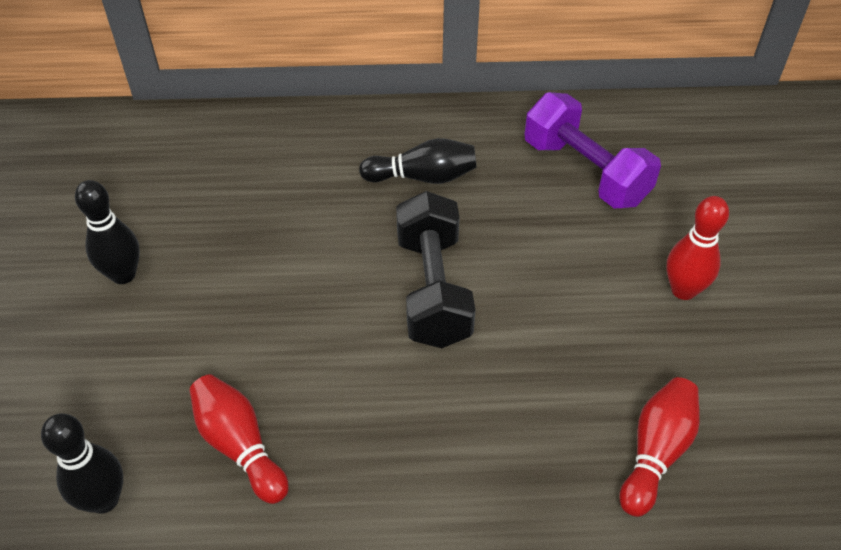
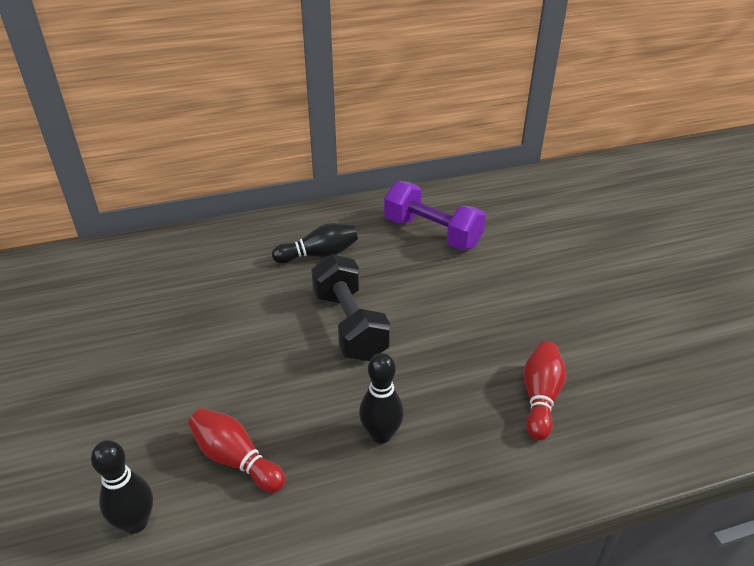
camera: 15 degrees left, 10 degrees down
(123, 275) = (105, 359): black bowling pin -> black bowling pin (381, 434)
(683, 290) = (523, 293): red bowling pin -> none

